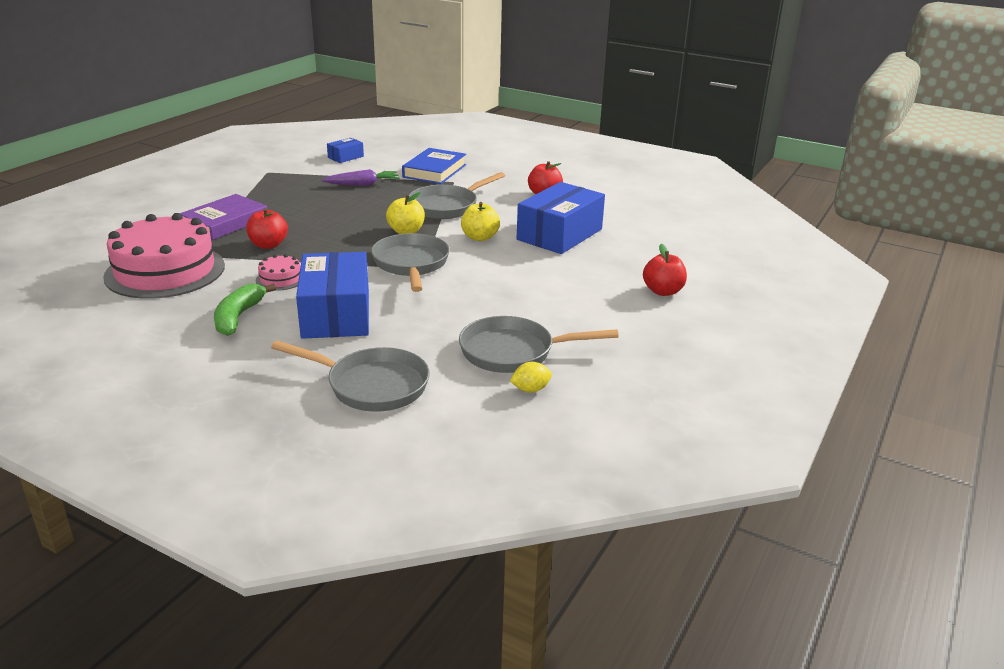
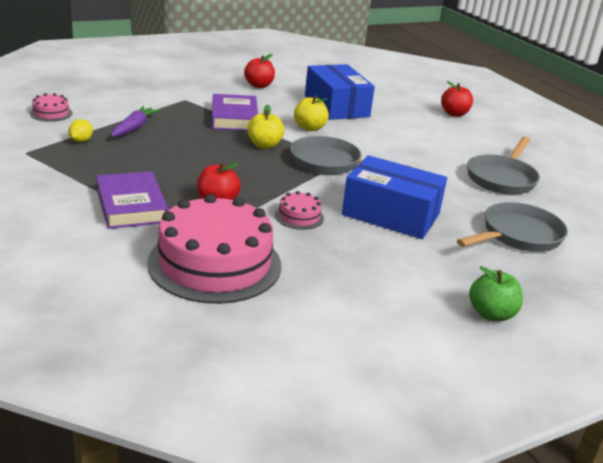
camera: 60 degrees left, 0 degrees up
(185, 399) = (491, 314): none -> green apple
(238, 317) = (358, 254): green banana -> none
(345, 157) = (51, 113): blue box -> pink cake
(434, 171) = (150, 97): blue book -> none
(447, 206) = (234, 118): grey pan -> purple book
(530, 389) = (555, 190): yellow lemon -> yellow lemon (81, 141)

